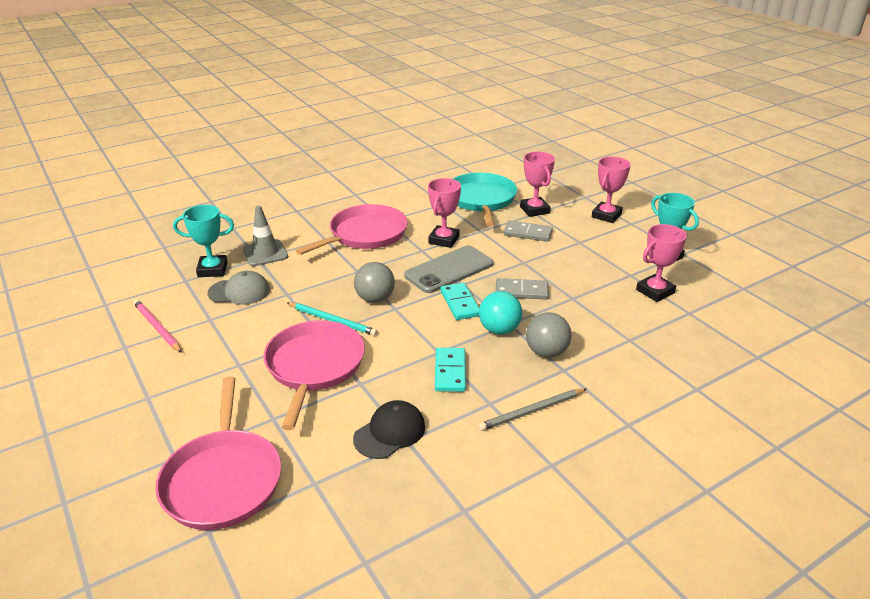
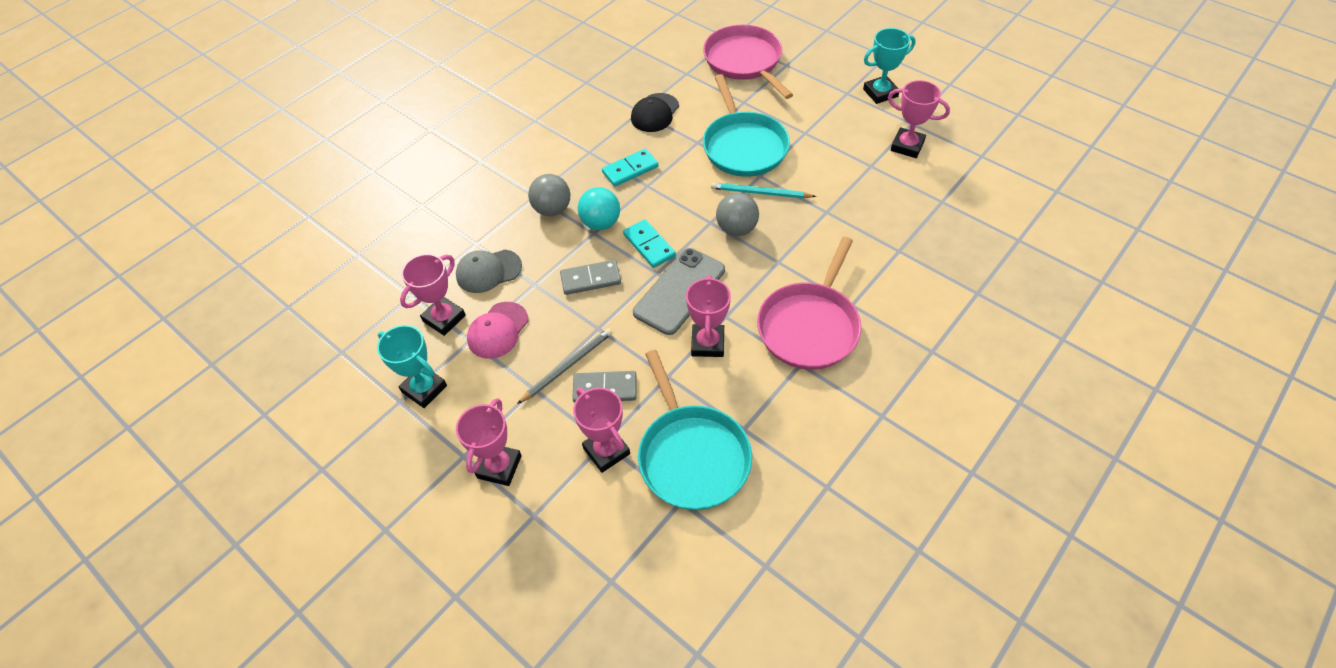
camera: 165 degrees right, 20 degrees up
(157, 327) = (907, 146): pink pencil -> pink trophy
(212, 269) = (930, 222): turquoise trophy -> turquoise trophy (880, 93)
(239, 292) = (875, 202): grey cap -> grey cap (488, 271)
(265, 253) = (899, 261): grey traffic cone -> none
(314, 366) = (743, 146): pink pan -> turquoise pan
(450, 372) = (630, 169): turquoise domino -> turquoise domino turned 75 degrees clockwise
(531, 411) = (555, 153): grey pencil -> grey pencil (568, 366)
(607, 276) = (498, 330): none -> pink cap

